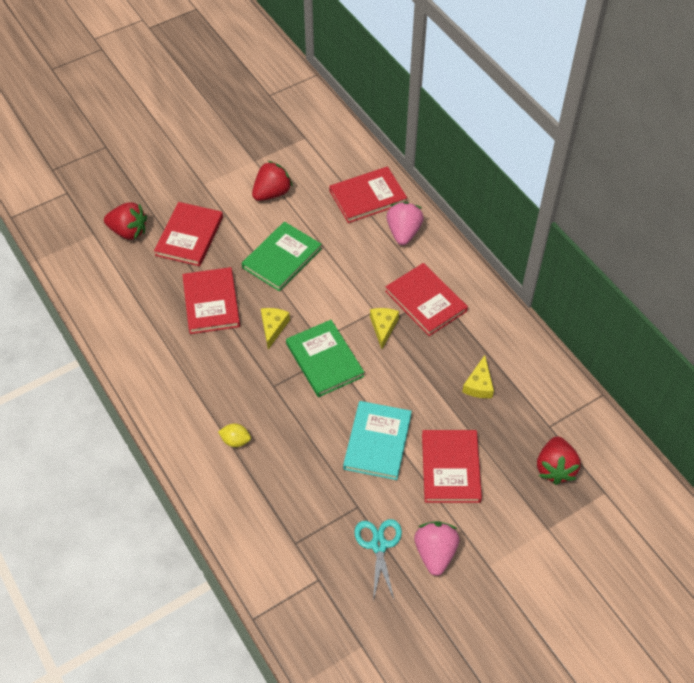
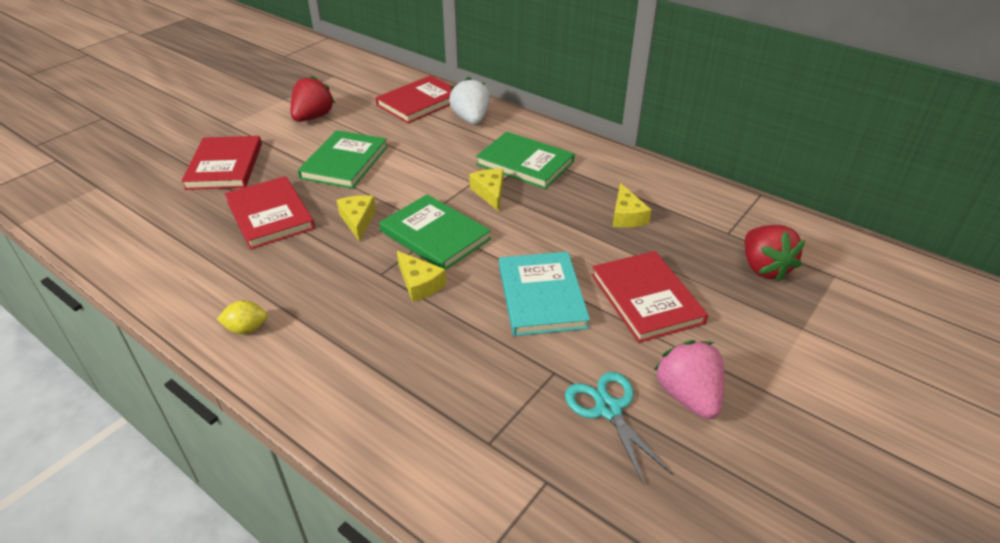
camera: 20 degrees left, 15 degrees down
(128, 231) = (145, 176): red strawberry -> none
(235, 441) = (351, 343): yellow lemon -> yellow lemon (246, 329)
(297, 404) = (419, 284): none -> yellow cheese
(403, 232) = (471, 119): pink strawberry -> white strawberry
(425, 301) = (525, 163): red book -> green book

